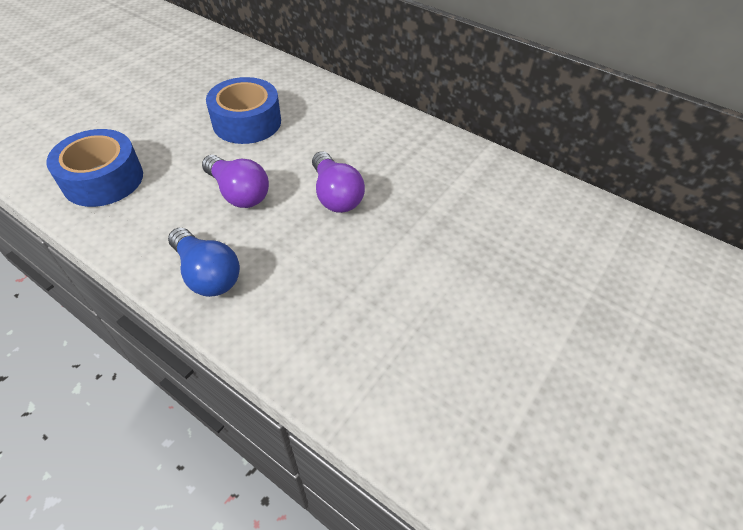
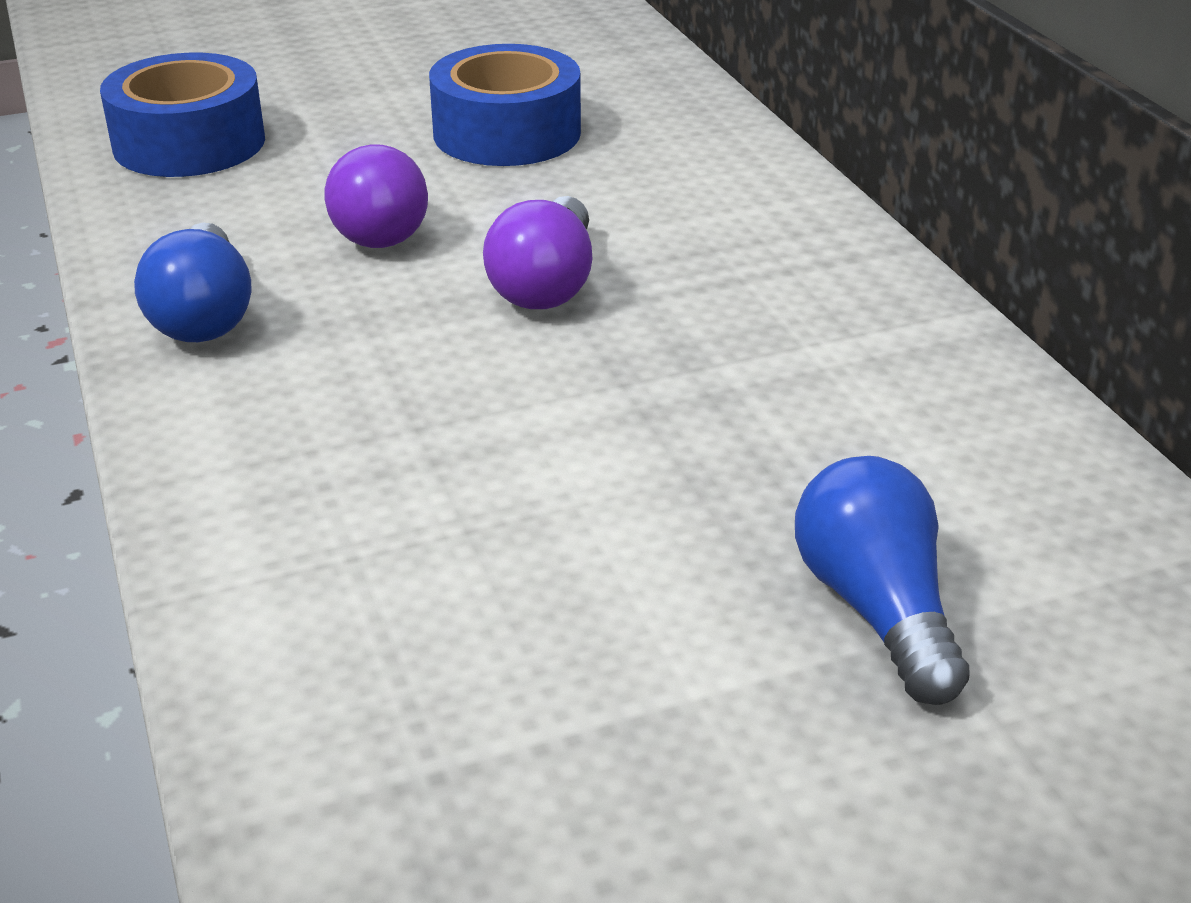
camera: 35 degrees right, 15 degrees down
(572, 290) = (876, 608): none -> blue light bulb

